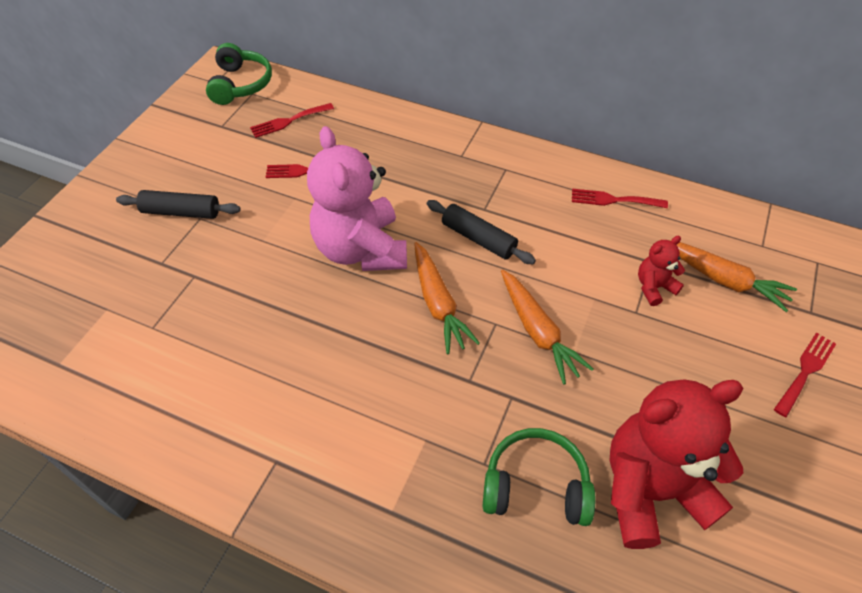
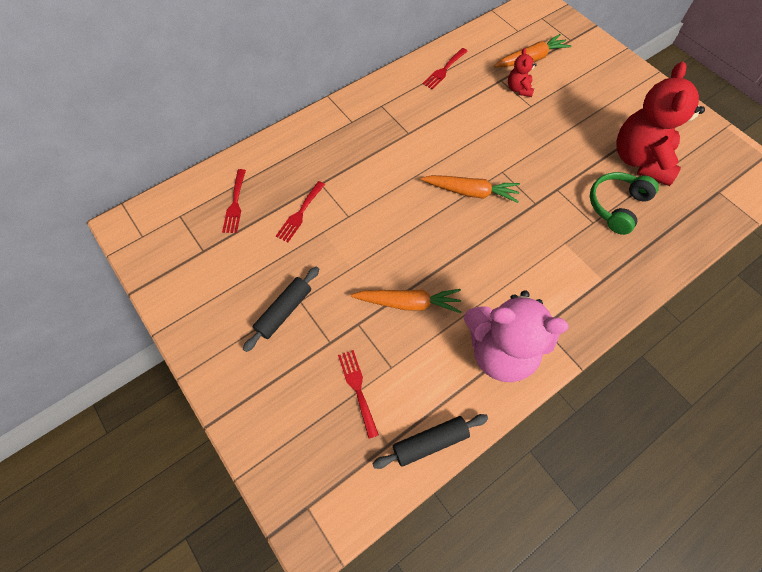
camera: 60 degrees left, 10 degrees up
(240, 84) = (161, 219): green headphones -> none
(361, 249) = (399, 213): pink teddy bear -> pink teddy bear (500, 351)
(478, 238) = (431, 148): black rolling pin -> black rolling pin (430, 442)
(538, 331) = (519, 155): orange carrot -> orange carrot (408, 303)
(805, 371) = (603, 63): red fork -> red fork (357, 388)

